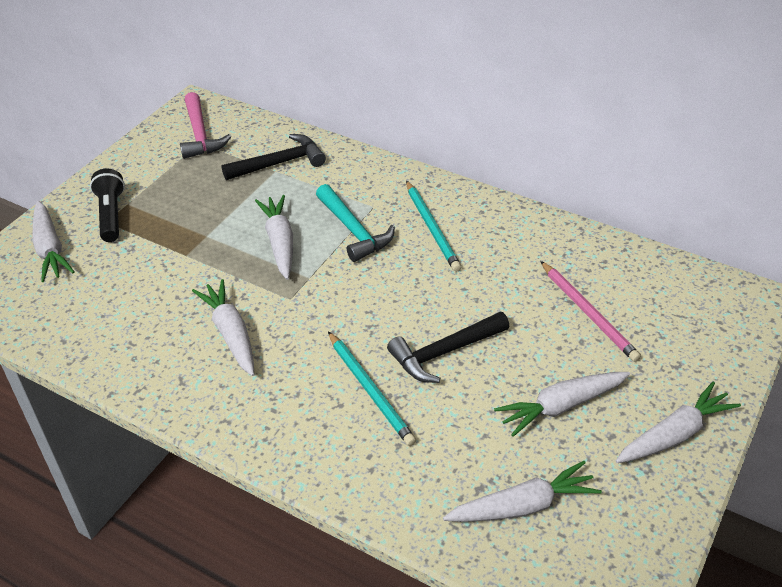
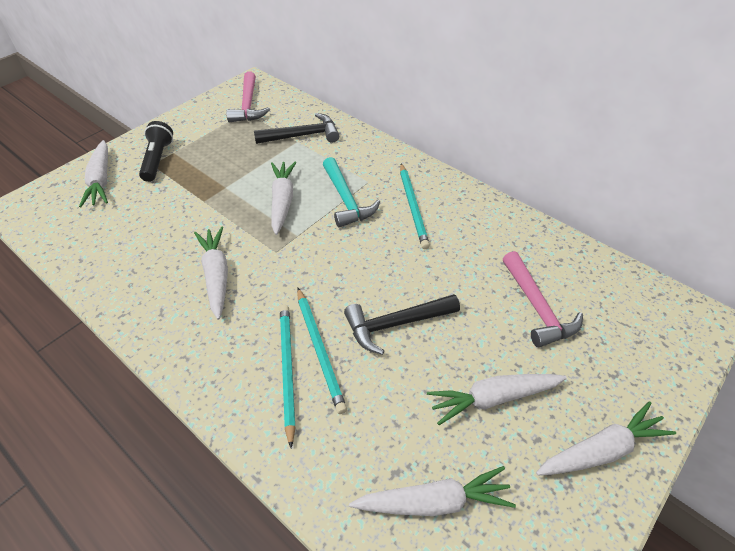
camera: 10 degrees right, 5 degrees up
(341, 415) = (287, 370): none -> turquoise pencil
(588, 313) = (537, 307): pink pencil -> pink hammer

